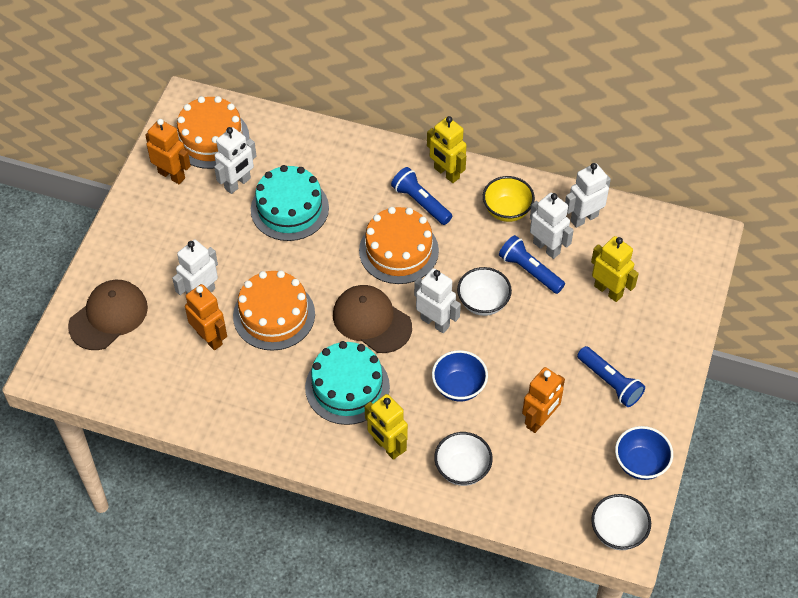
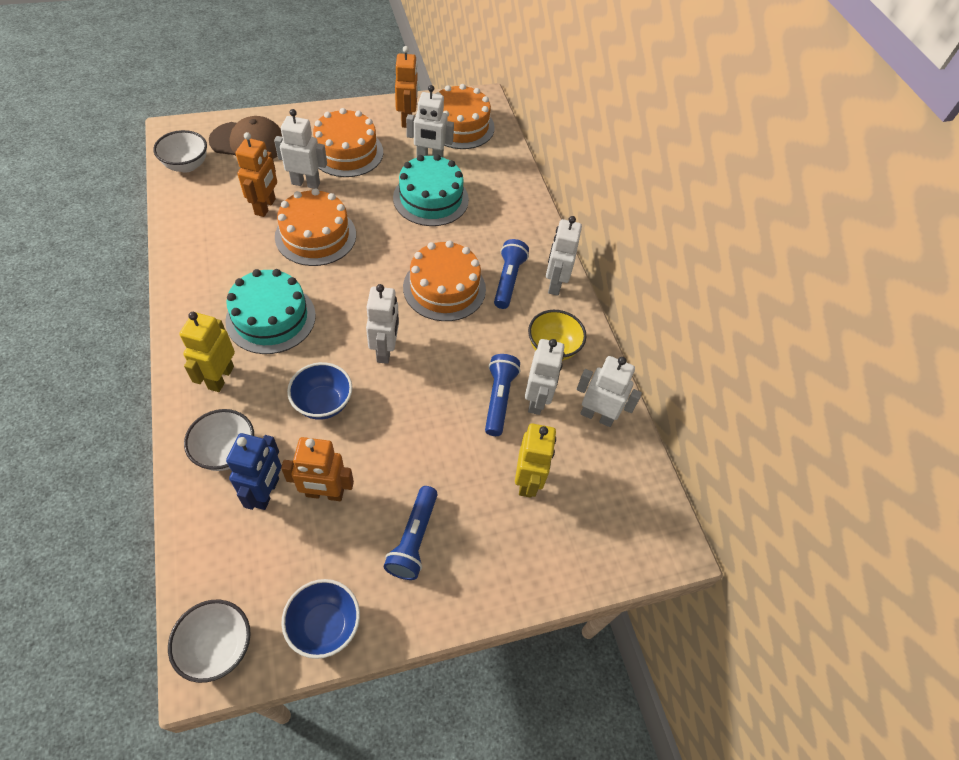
camera: 50 degrees right, 0 degrees up
(181, 243) = (346, 152): none -> orange cake
(371, 320) = (355, 303): brown cap -> none
(446, 173) = (555, 284): yellow robot -> white robot
(483, 303) = (434, 378): white bowl -> white bowl (187, 165)
(515, 457) = (266, 492): none -> blue robot

